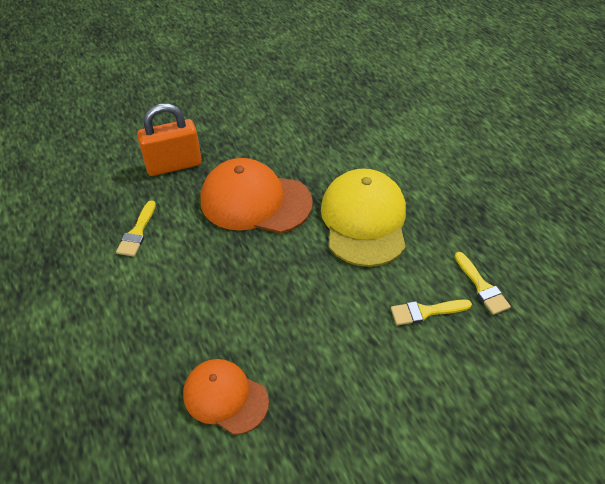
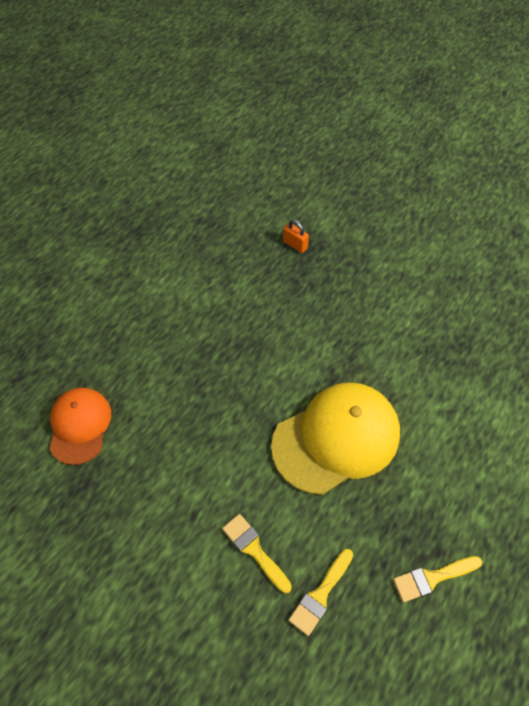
camera: 60 degrees right, 10 degrees up
(137, 232) = (202, 267): yellow brush -> yellow brush (432, 578)
(174, 165) = (295, 245): orange padlock -> orange padlock, size x0.45
(255, 201) = (296, 332): orange cap -> none

